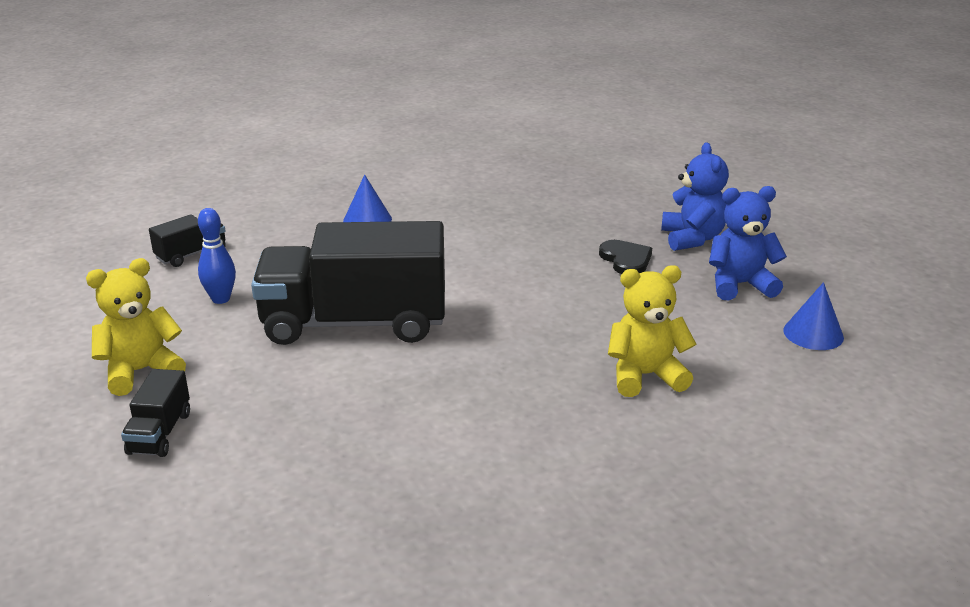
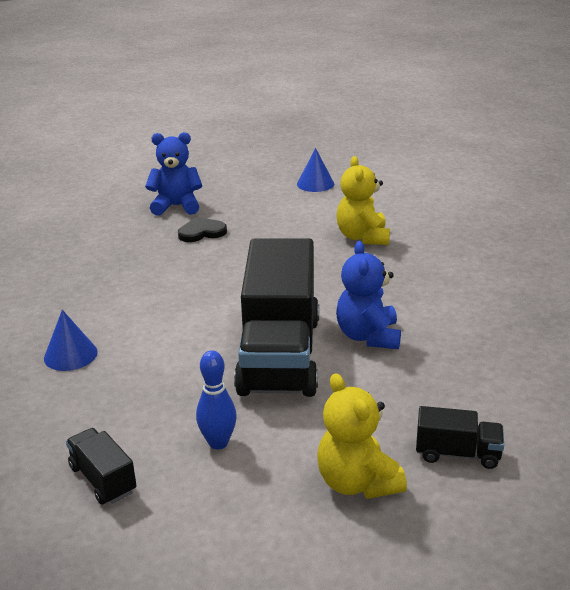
camera: 85 degrees left, 0 degrees up
(739, 285) = (250, 197): blue teddy bear -> blue teddy bear (368, 336)

